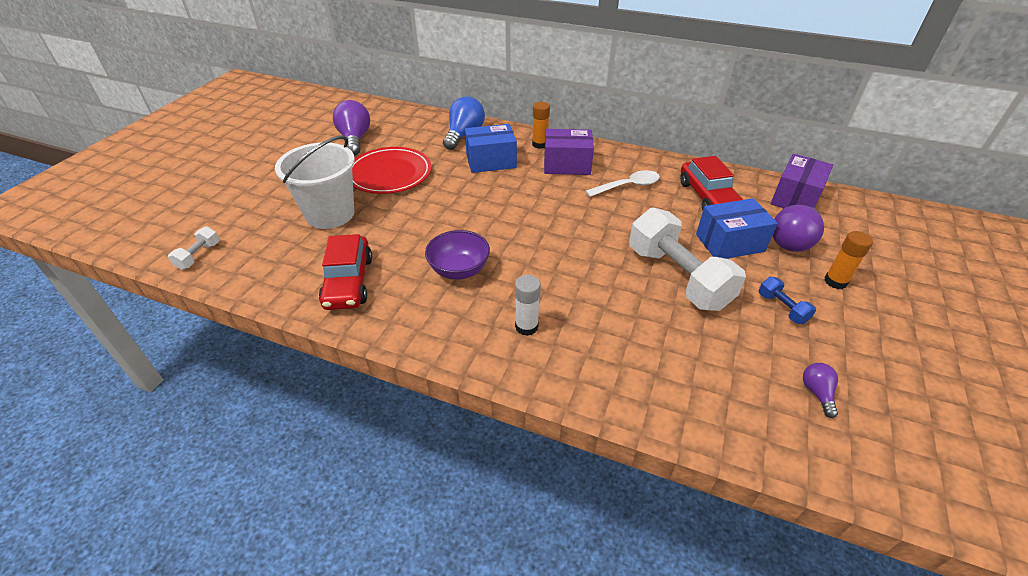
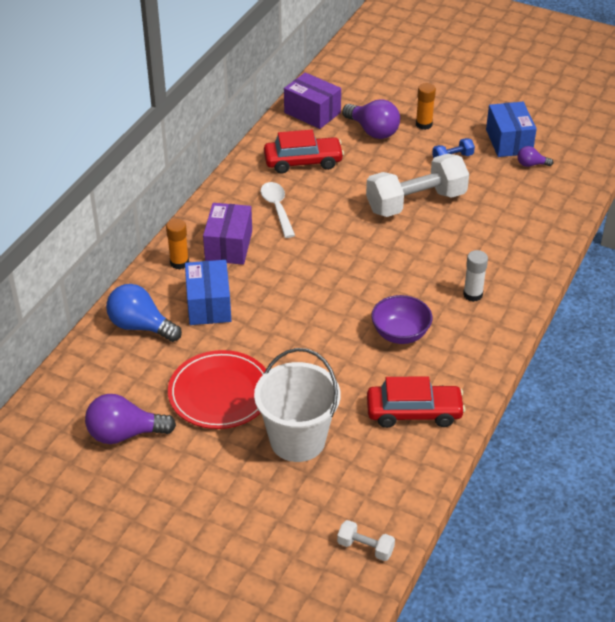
camera: 85 degrees left, 0 degrees up
(730, 243) = (373, 164): blue box -> blue box (509, 141)

